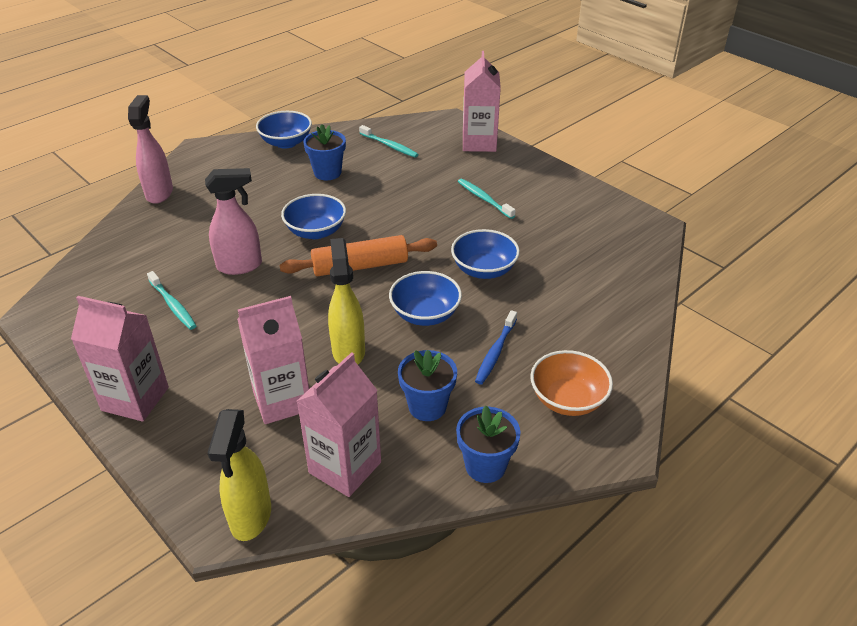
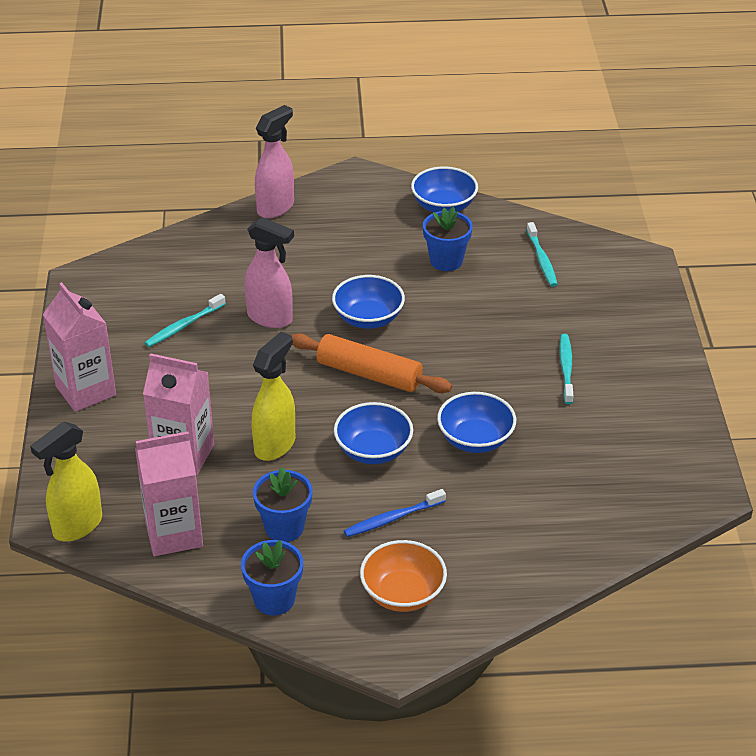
camera: 40 degrees right, 0 degrees up
(173, 305) = (184, 326): turquoise toothbrush -> turquoise toothbrush turned 45 degrees clockwise
(479, 143) = (641, 302): pink carton -> none

